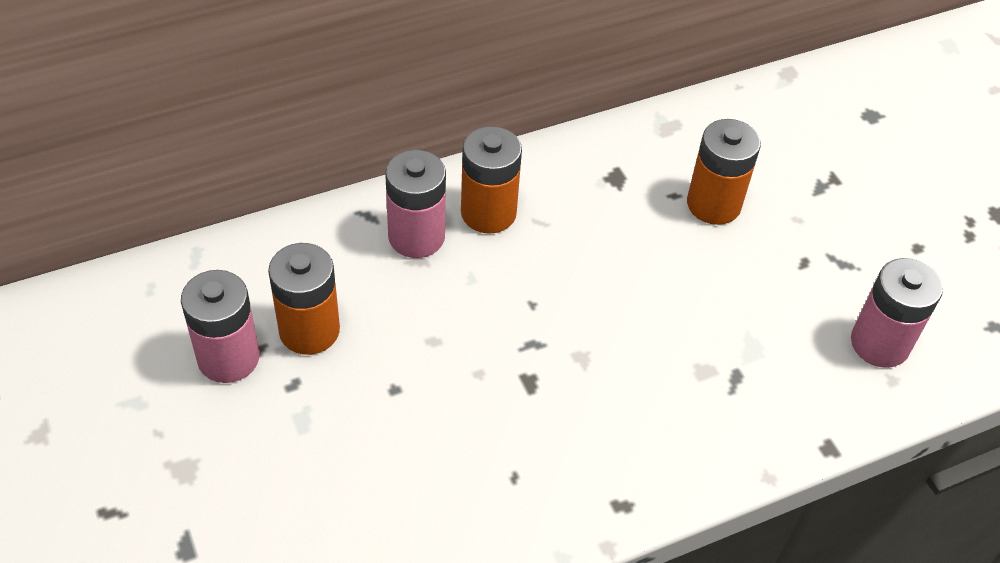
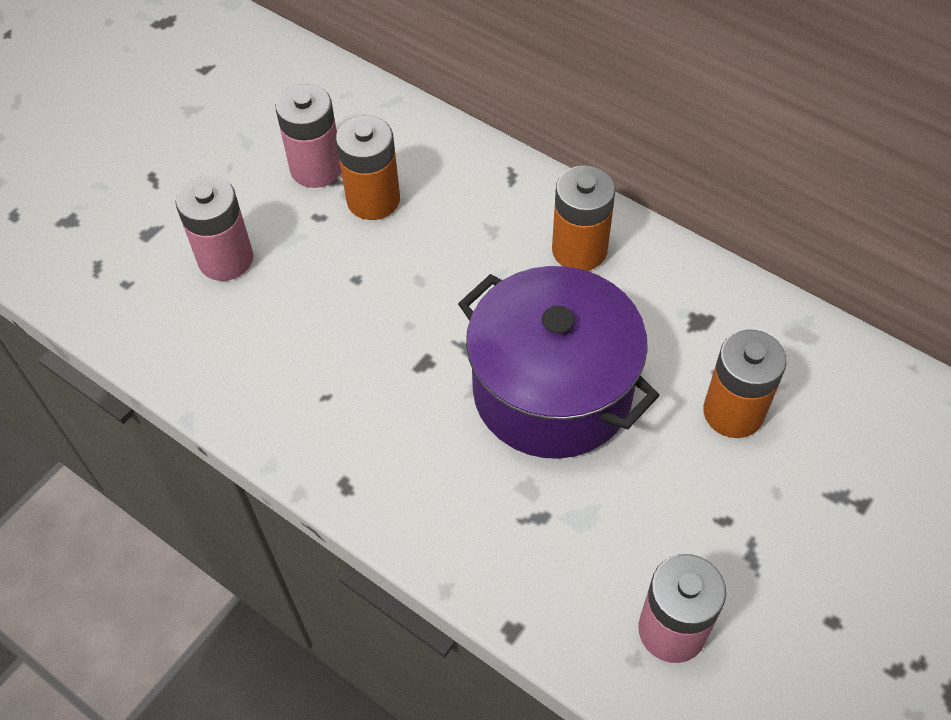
camera: 65 degrees right, 5 degrees up
(416, 236) = (515, 216): pink battery -> pink battery (226, 259)
(620, 305) = (552, 390): none -> purple pot

